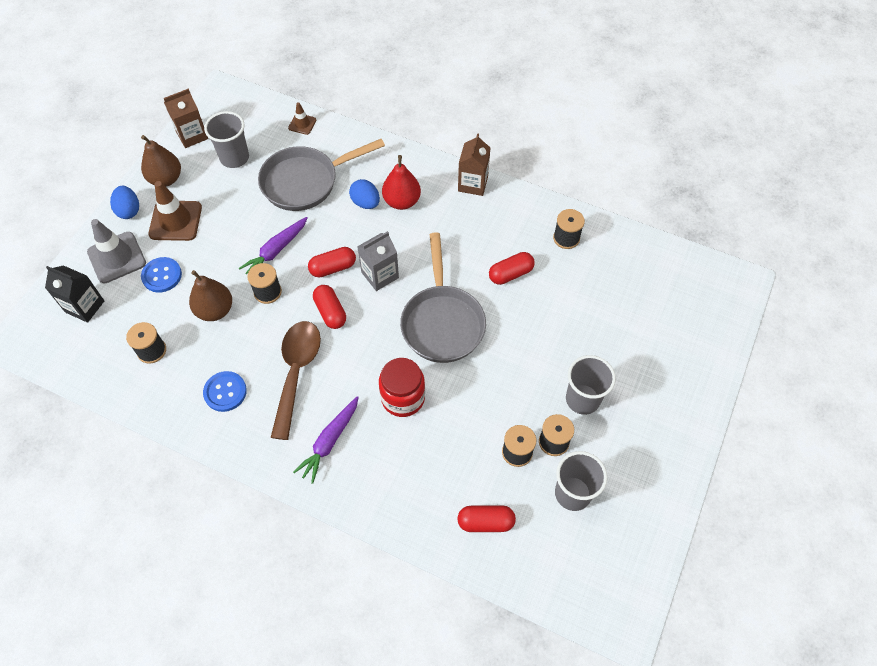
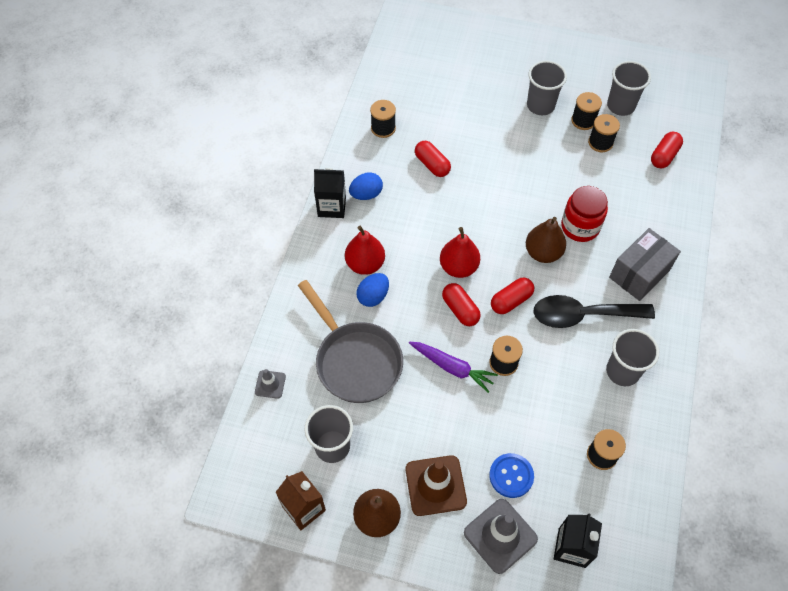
camera: 100 degrees left, 0 degrees up
(129, 210) = (432, 546): blue egg -> blue egg (366, 194)
(215, 310) = (538, 407): brown pear -> brown pear (543, 253)
(225, 392) = (622, 371): blue button -> grey cup
(296, 373) = (583, 315): brown spoon -> black spoon
(302, 124) = (270, 384): brown traffic cone -> grey traffic cone
(329, 442) = (639, 274): purple carrot -> grey box
(380, 275) = (458, 267): grey carton -> red pear
(442, 322) = (496, 209): grey pan -> none
(473, 184) = (332, 207): brown carton -> black carton
(485, 522) = (664, 156): red capsule -> red capsule turned 45 degrees clockwise

